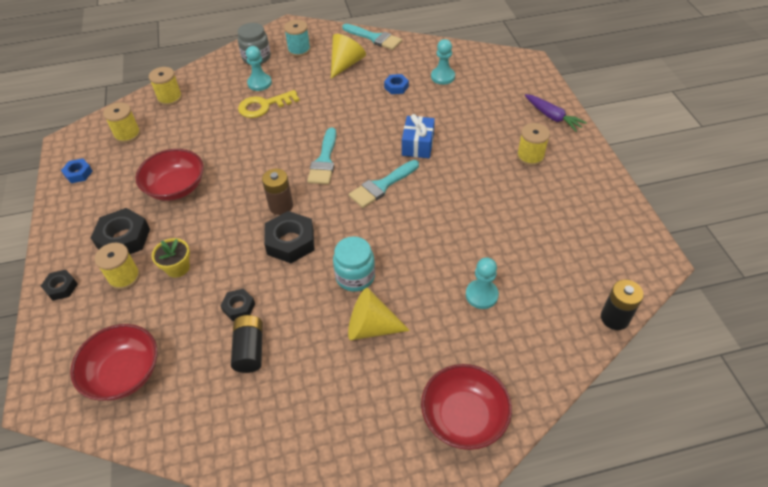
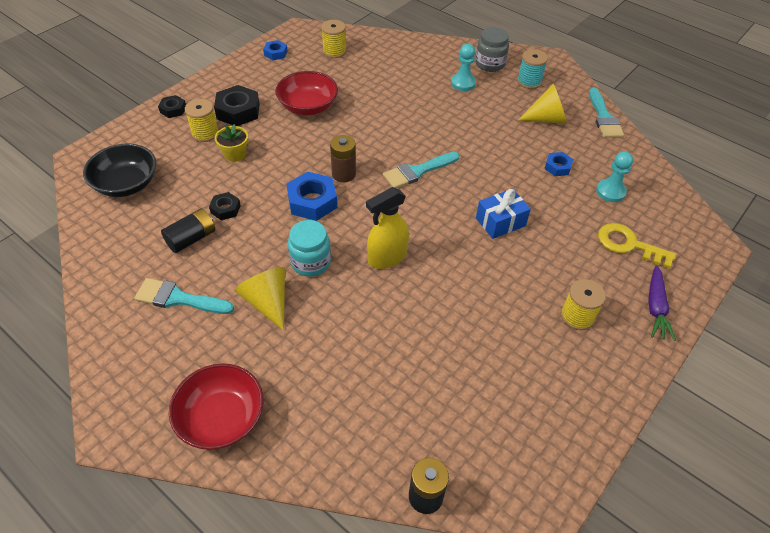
camera: 50 degrees right, 0 degrees up
(124, 373) = (126, 184): red bowl -> black bowl
(170, 98) = (392, 48): yellow spool -> none
(264, 106) = (440, 101): yellow key -> yellow key (628, 245)
(290, 242) = (312, 201): black nut -> blue nut
(382, 186) = (426, 224): turquoise brush -> turquoise brush (178, 298)
(393, 226) = (387, 257): none -> yellow spray bottle
(481, 295) = (363, 364): turquoise pawn -> none

